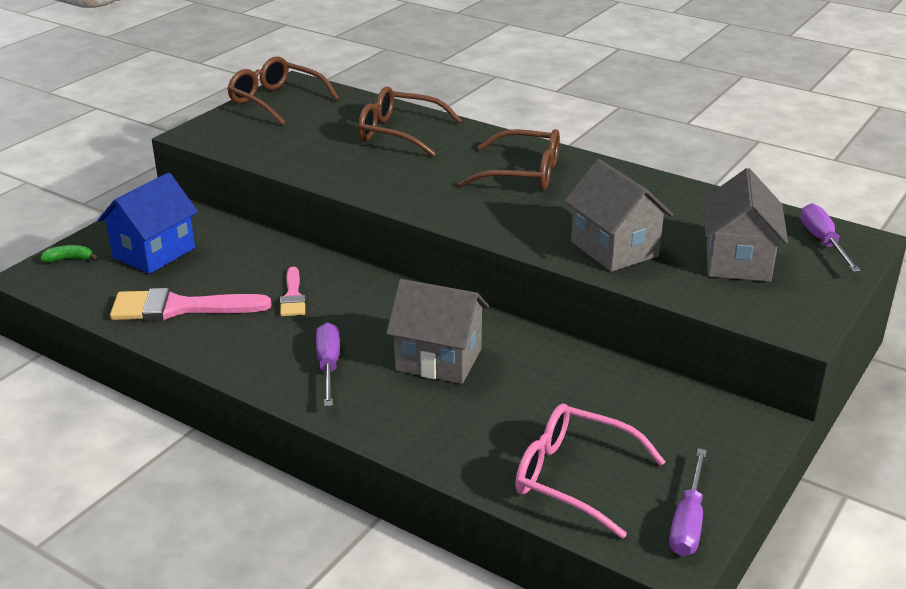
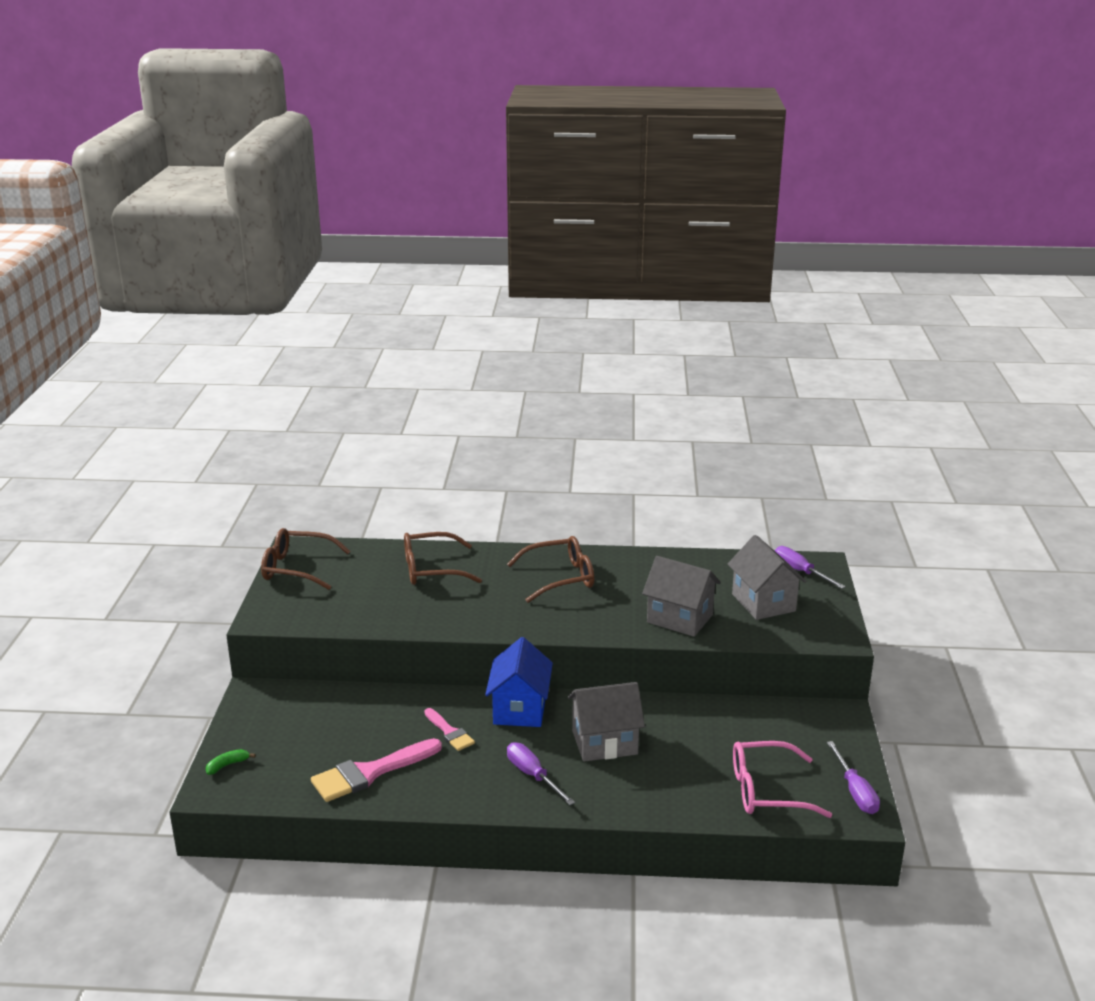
camera: 30 degrees left, 5 degrees down
(154, 253) = (296, 735): blue house -> blue house (519, 709)

